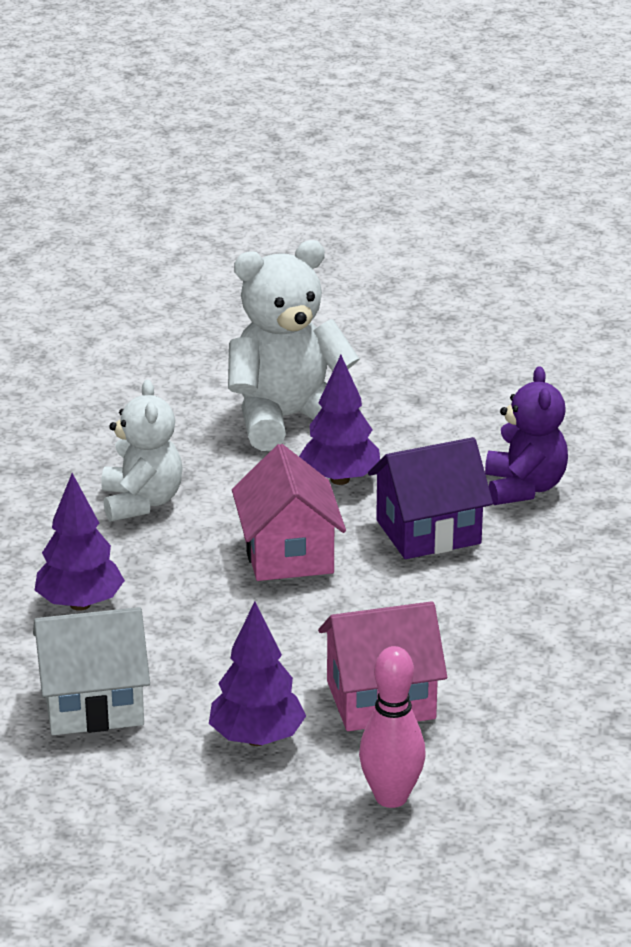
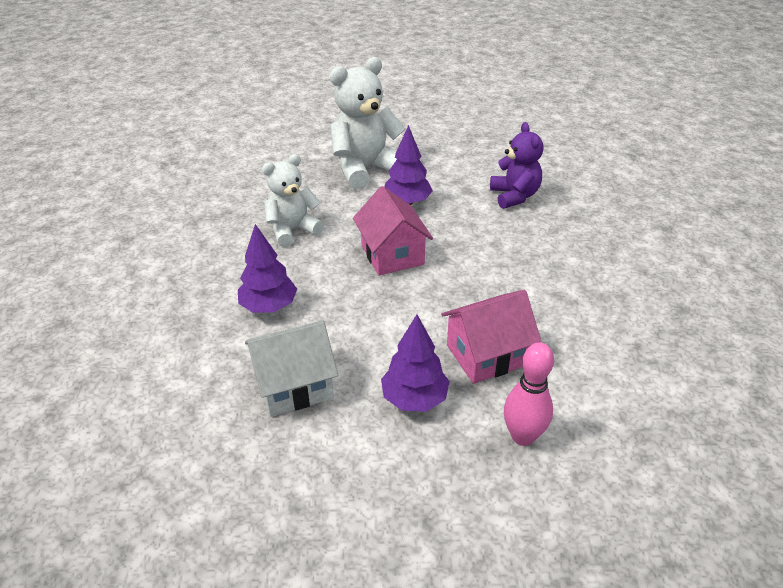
camera: 10 degrees left, 10 degrees up
(141, 502) = (292, 230): white teddy bear -> white teddy bear turned 105 degrees counterclockwise
(428, 532) = (471, 230): purple house -> none

